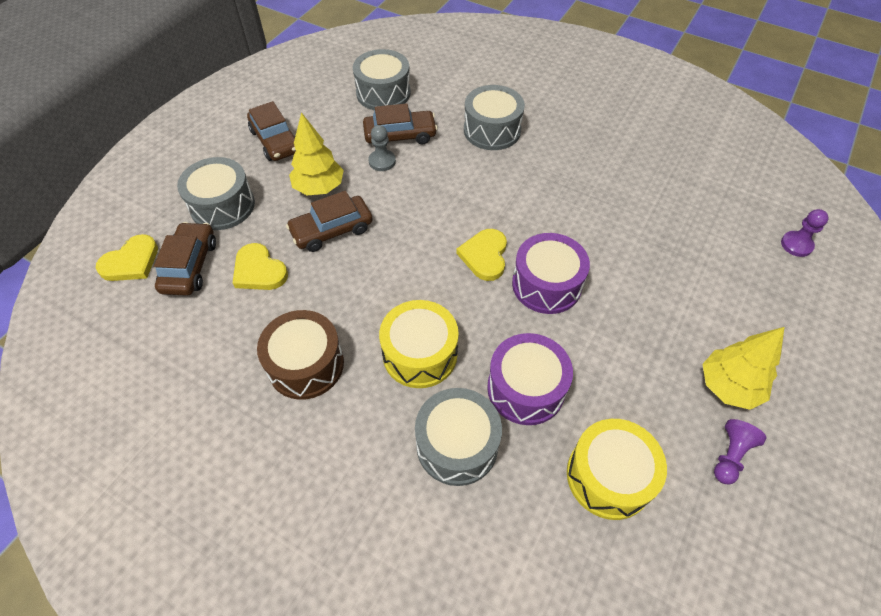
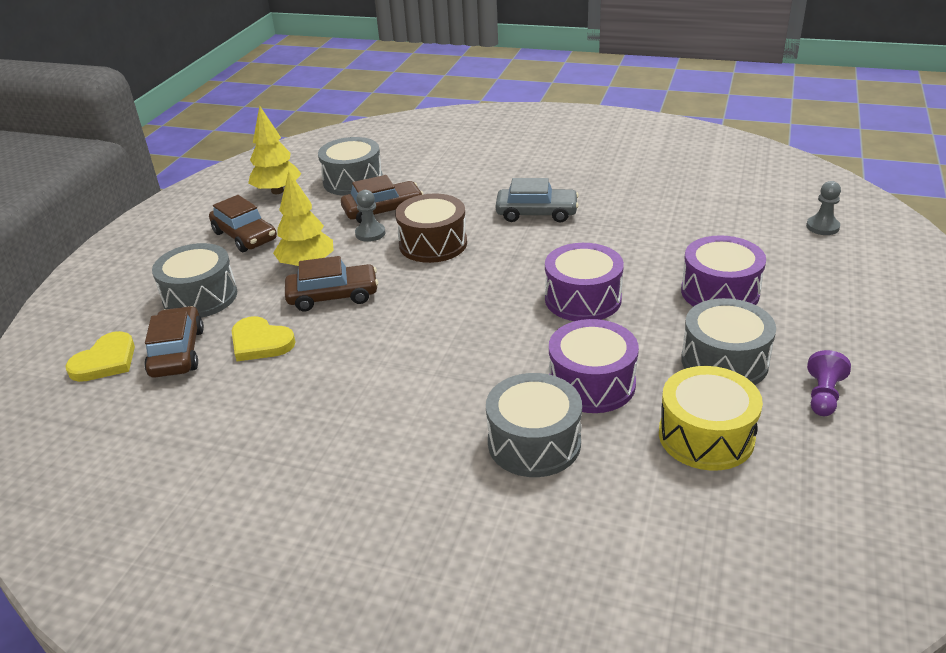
camera: 10 degrees left, 20 degrees down
(306, 364) = (340, 409): brown drum -> brown drum (433, 244)
(332, 230) = (333, 296): brown car -> brown car turned 150 degrees counterclockwise
(420, 354) = (466, 377): yellow drum -> none
(484, 256) = (509, 288): yellow heart -> none
(492, 130) = (481, 191): grey drum -> grey drum (724, 361)
(534, 168) = (536, 213): none -> grey car
(673, 305) = (720, 292): none -> purple drum
(728, 387) = (800, 343): yellow tree -> yellow tree (277, 191)
(796, 245) = (822, 227): purple pawn -> grey pawn

